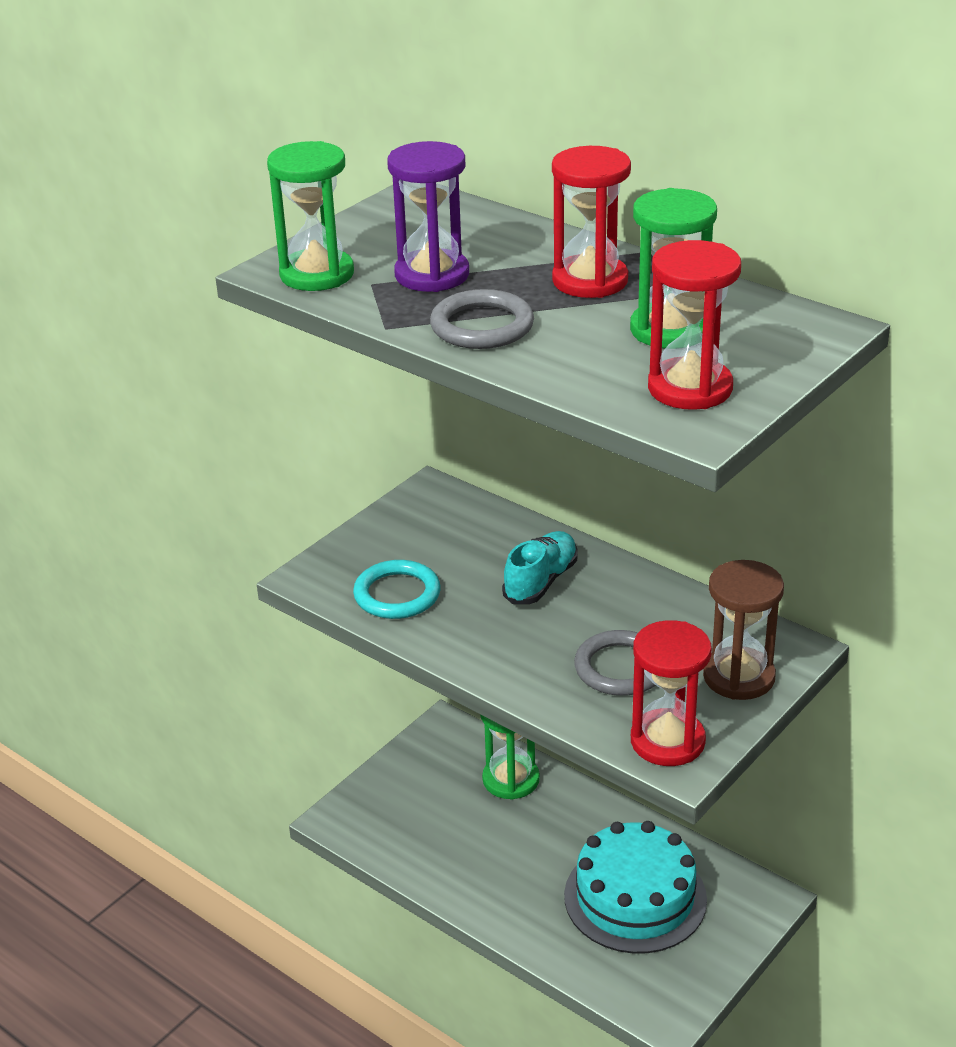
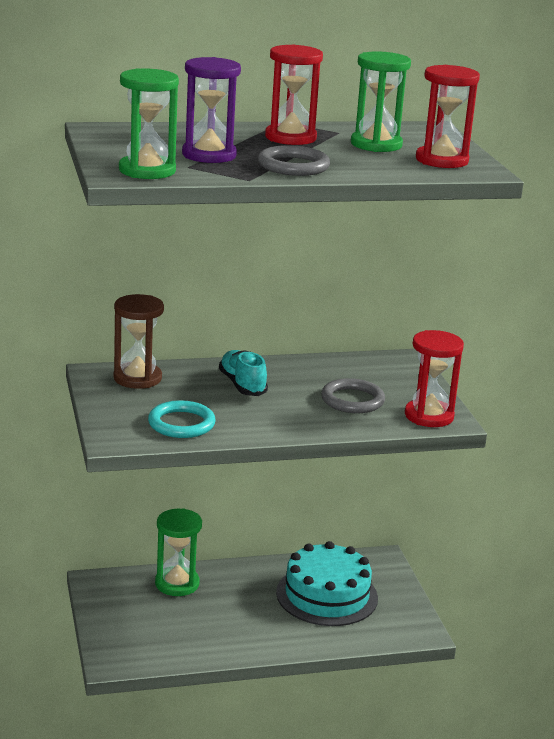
camera: 55 degrees left, 10 degrees down
(739, 677) = (406, 379): brown hourglass -> brown hourglass (137, 378)

